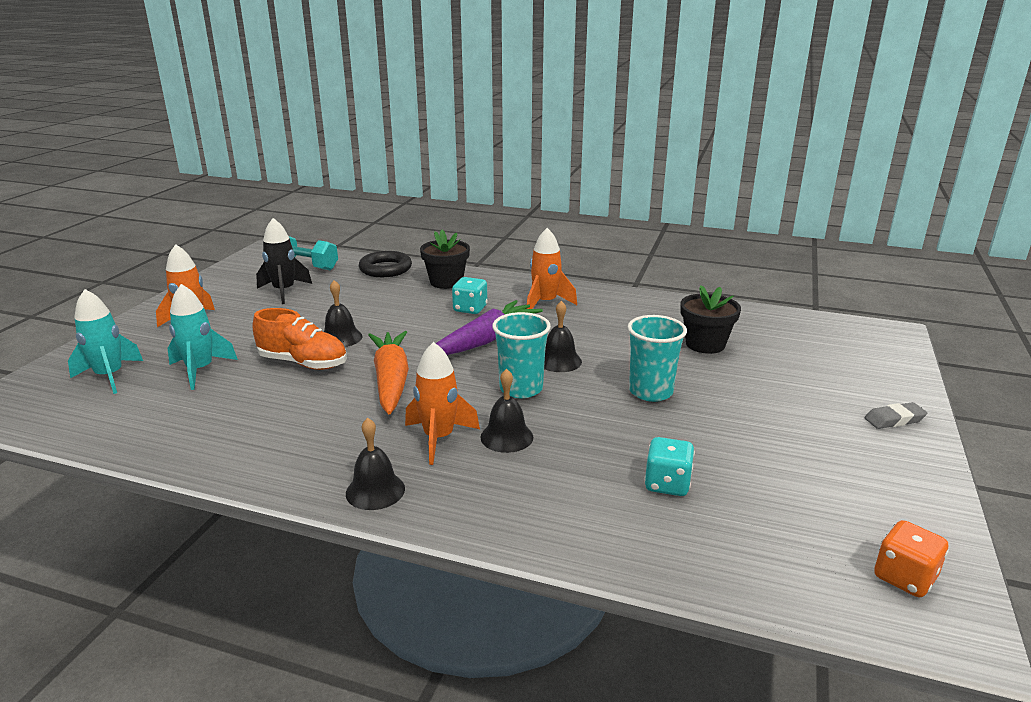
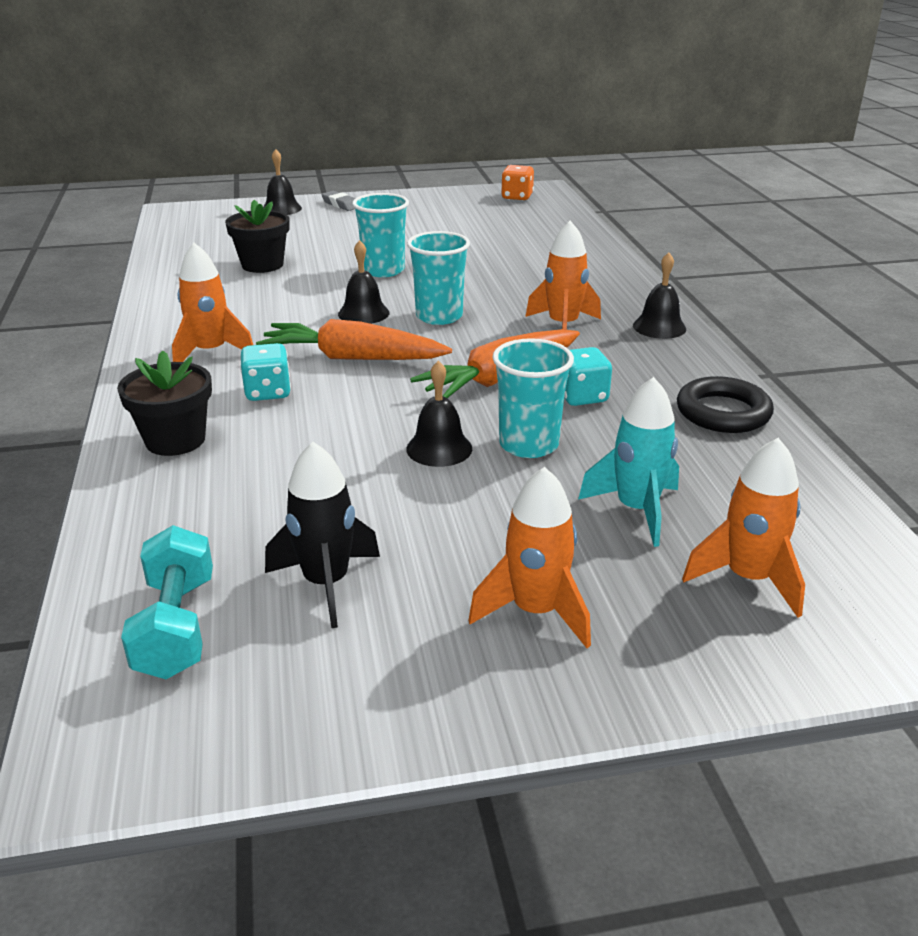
camera: 120 degrees left, 5 degrees up
(110, 376) = (748, 579): turquoise rocket -> orange rocket
(303, 363) = (528, 444): orange shoe -> turquoise cup
(385, 269) = (142, 519): black ring -> black ring (723, 412)
(486, 340) = (352, 358): purple carrot -> orange carrot
(506, 437) = (523, 303): black bell -> black bell (281, 209)
(667, 484) = (509, 248): turquoise dice -> turquoise dice (581, 397)

